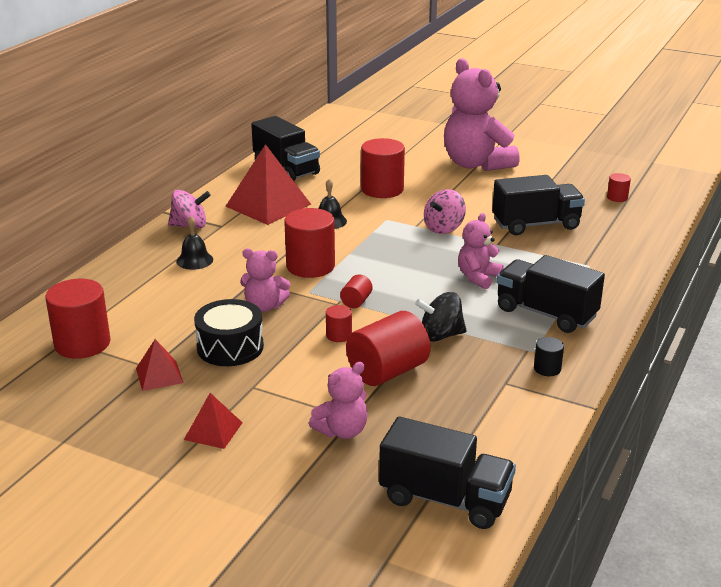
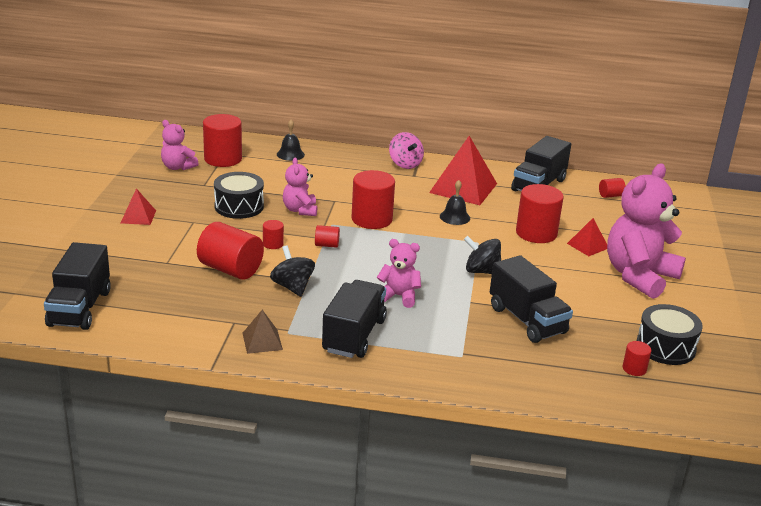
camera: 70 degrees right, 0 degrees up
(159, 375) = (195, 189): red pyramid -> red pyramid (587, 245)
(194, 260) = (352, 175): black bell -> black bell (290, 154)
(326, 143) = (610, 195): none -> red cylinder
(342, 431) = (149, 261): pink teddy bear -> pink teddy bear (177, 167)
(444, 228) = (481, 271): pink spinning top -> black spinning top
(547, 369) = (262, 341): black cylinder -> brown pyramid
(587, 179) = (665, 347): none -> black drum

